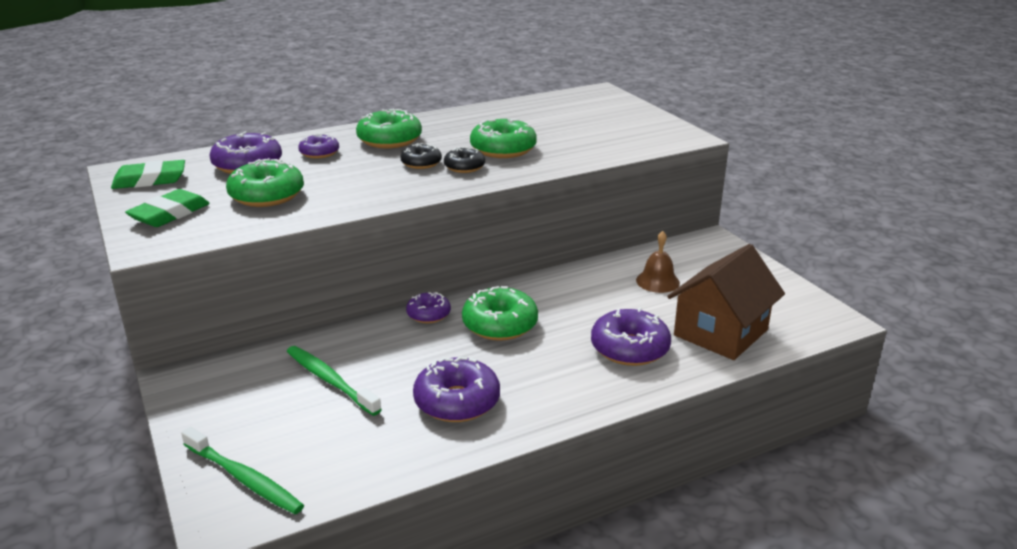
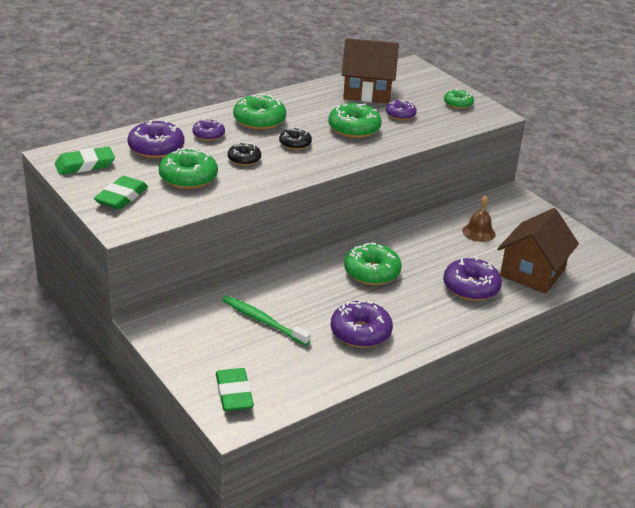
camera: 10 degrees left, 5 degrees up
(244, 478) = (234, 393): green toothbrush -> green eraser
(428, 314) = (315, 266): purple donut -> purple donut (400, 115)
(464, 167) = (330, 147): black donut -> black donut (244, 159)
(535, 114) = (367, 92): none -> brown house
(645, 127) = (458, 104): none -> green donut

